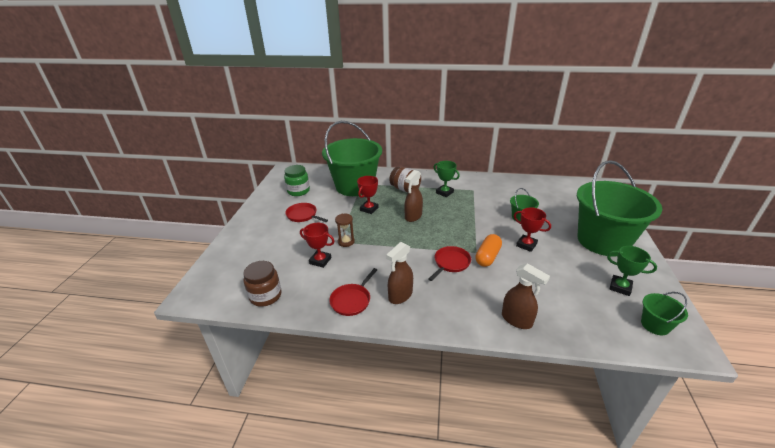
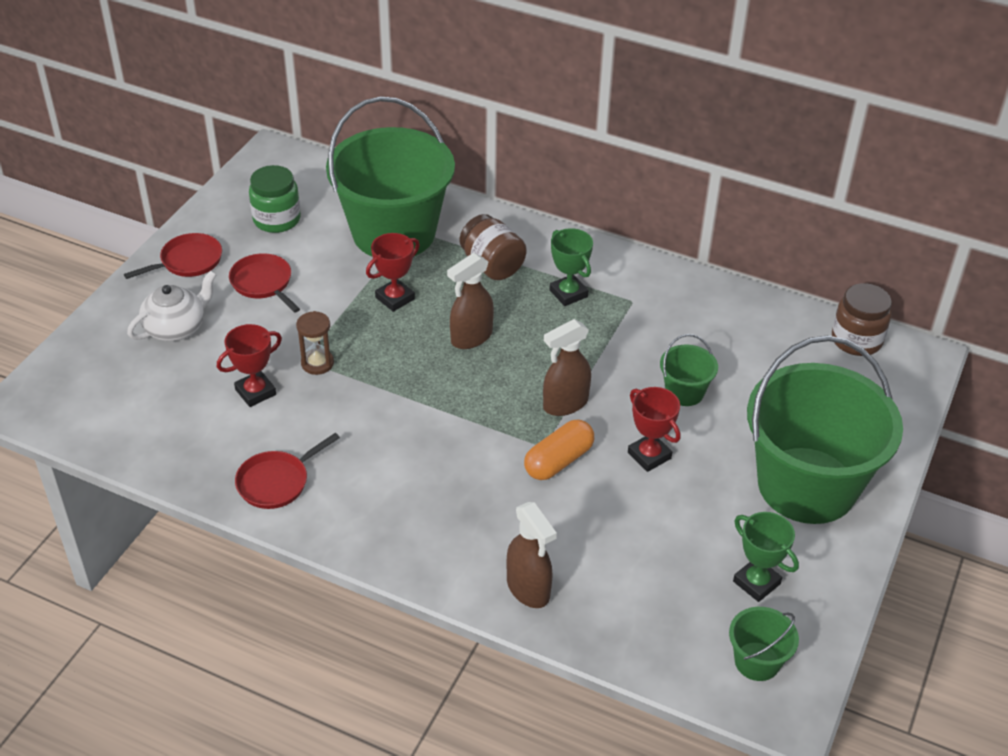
camera: 15 degrees right, 10 degrees up
(265, 296) = (141, 436): brown jar -> brown jar (856, 340)
(266, 242) = (176, 328): none -> white teapot
(320, 261) = (255, 392): red trophy -> red trophy turned 75 degrees counterclockwise
(400, 296) = (360, 495): brown spray bottle -> brown spray bottle (565, 404)
(451, 263) = (482, 456): red pan -> red pan (188, 261)

